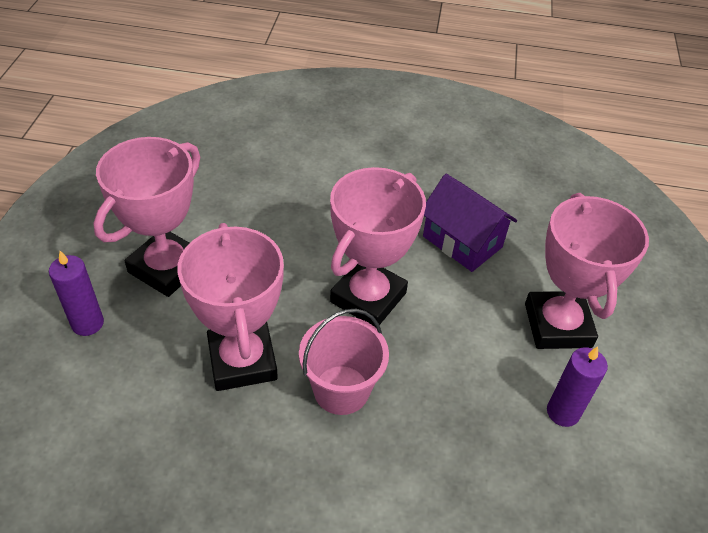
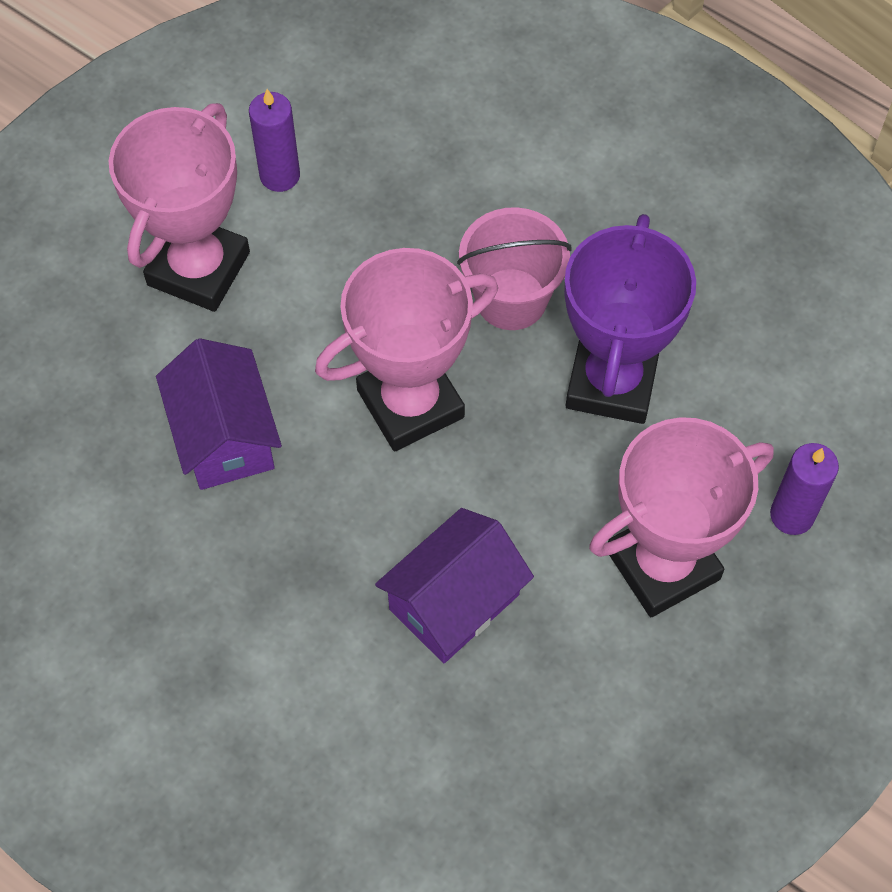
camera: 150 degrees left, 15 degrees up
(242, 360) = (612, 382): pink trophy -> purple trophy
(282, 211) = (454, 602): none -> purple house

